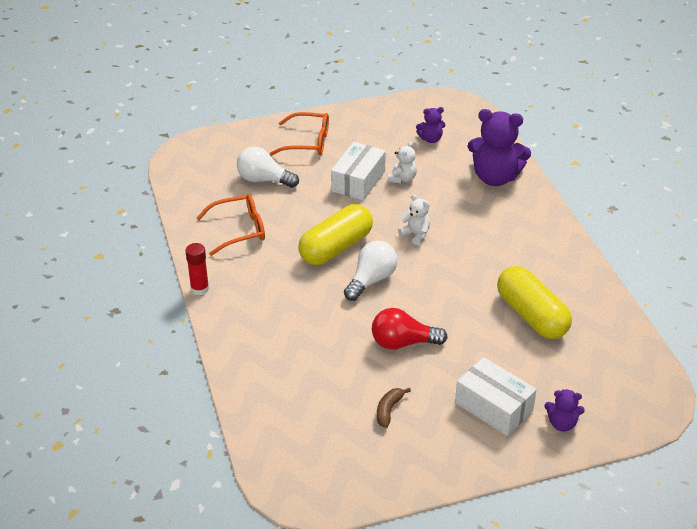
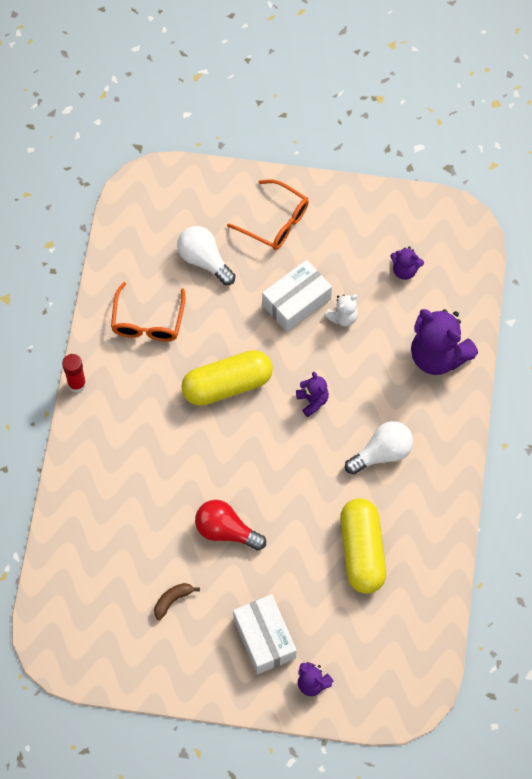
camera: 25 degrees right, 25 degrees up
(239, 230) = (148, 321): orange glasses -> orange glasses turned 90 degrees clockwise
(371, 280) = (238, 442): white light bulb -> white light bulb (382, 453)
(415, 234) = (312, 401): white teddy bear -> purple teddy bear

